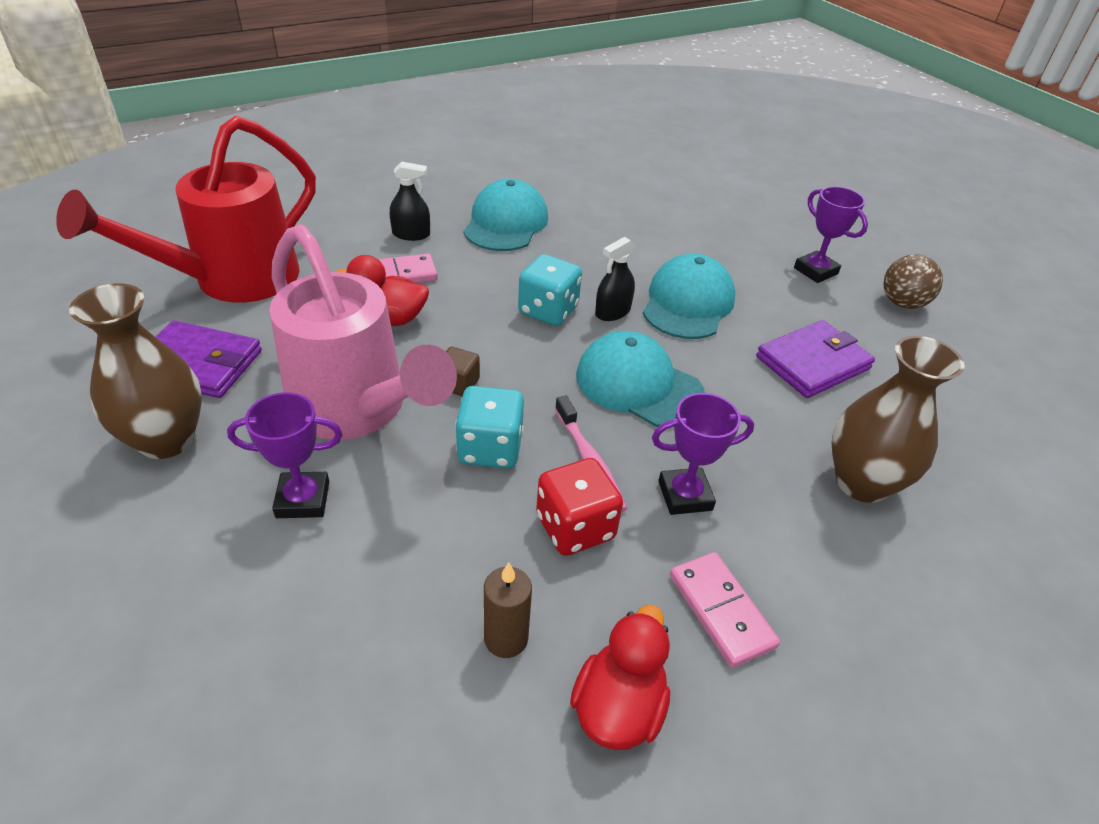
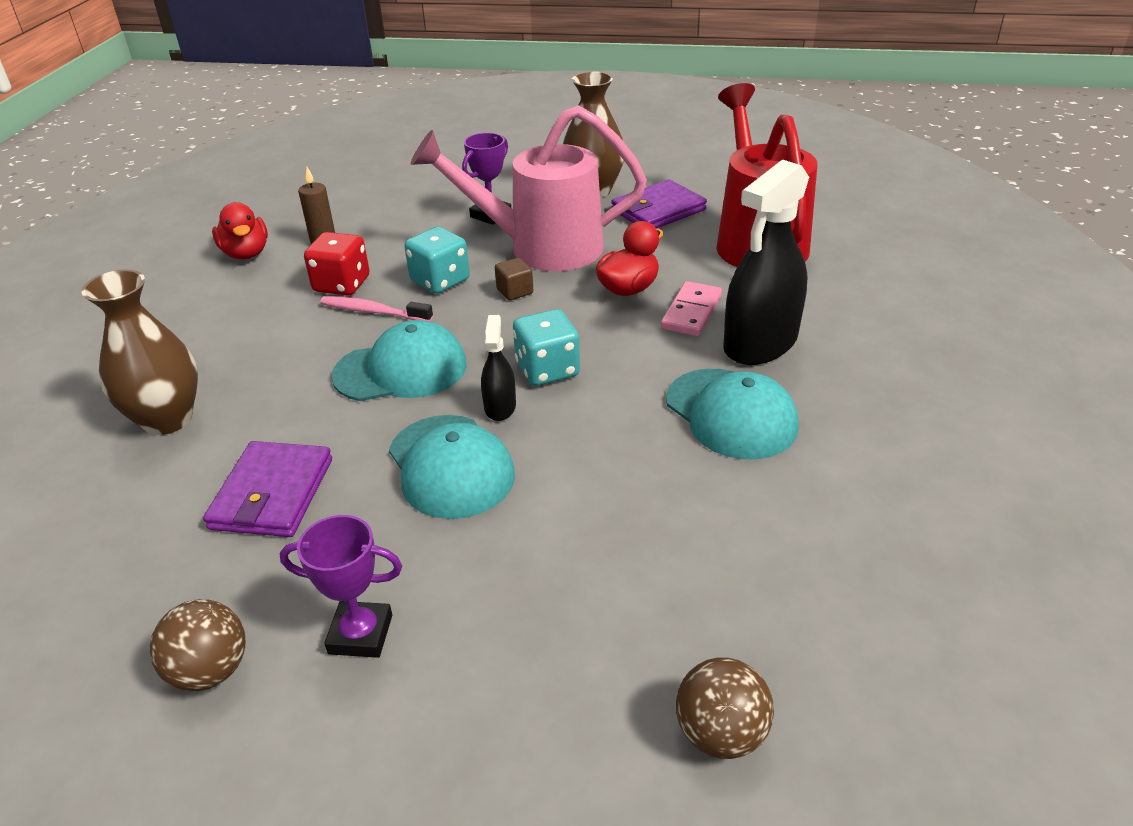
camera: 135 degrees right, 5 degrees down
(411, 234) = (760, 343): black spray bottle -> black spray bottle, size x2.09
(685, 495) = (293, 334): purple trophy -> none
(706, 171) = (720, 733): none -> brown ball
(721, 610) = (222, 304): pink domino -> none

